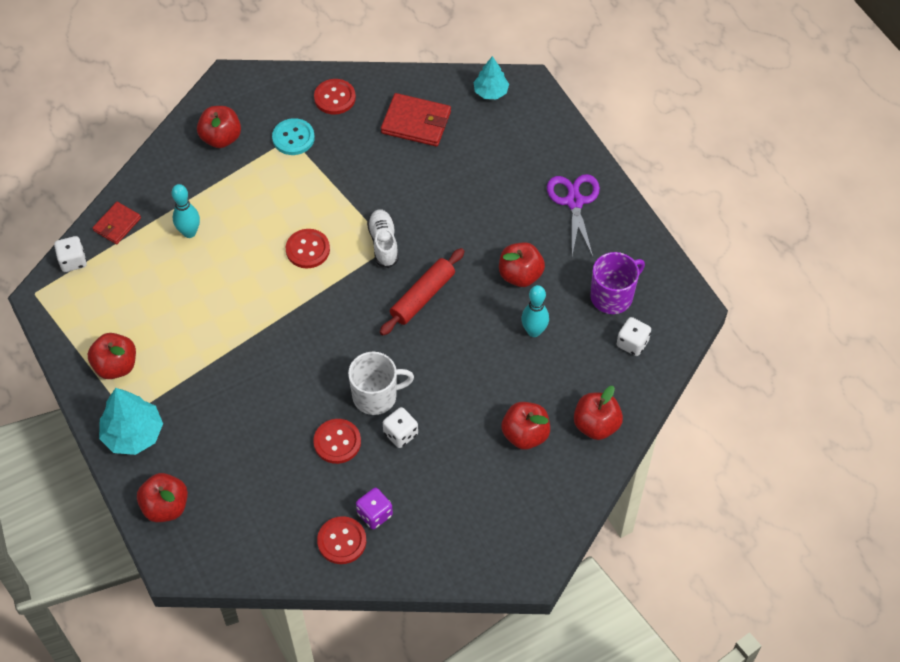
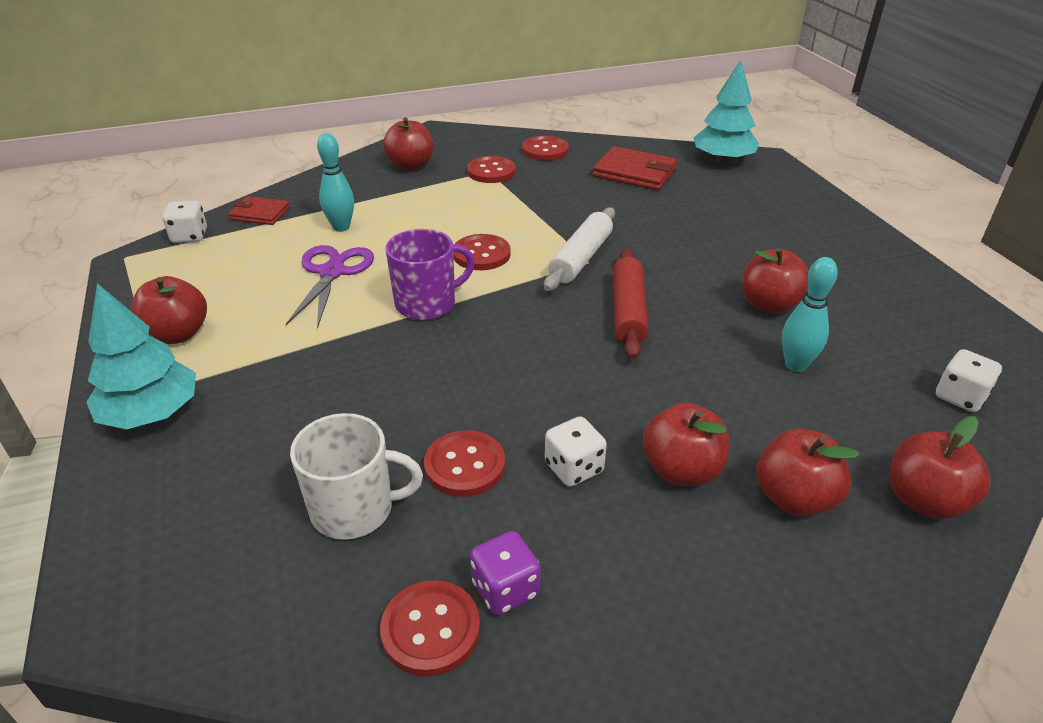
camera: 10 degrees right, 20 degrees down
(117, 224) = (260, 213): red wallet -> red wallet turned 60 degrees clockwise
(166, 507) = (141, 520): red apple -> red apple (681, 470)
(293, 138) = (491, 172): turquoise button -> red button
(376, 396) = (541, 413): white mug -> white mug (354, 509)
(383, 243) = (581, 258): white shoe -> white rolling pin
(422, 296) = (627, 311): red rolling pin -> red rolling pin turned 45 degrees counterclockwise
(491, 92) = (723, 160): turquoise tree -> turquoise tree, size x1.56
(574, 201) = (837, 247): purple scissors -> purple scissors (332, 272)
(612, 296) = (912, 340): purple mug -> purple mug (427, 303)

